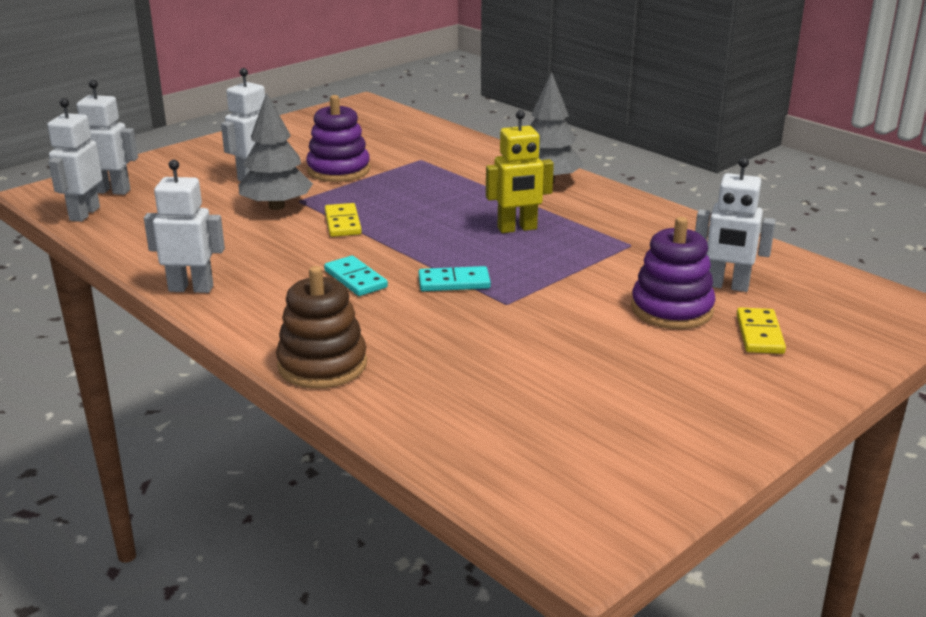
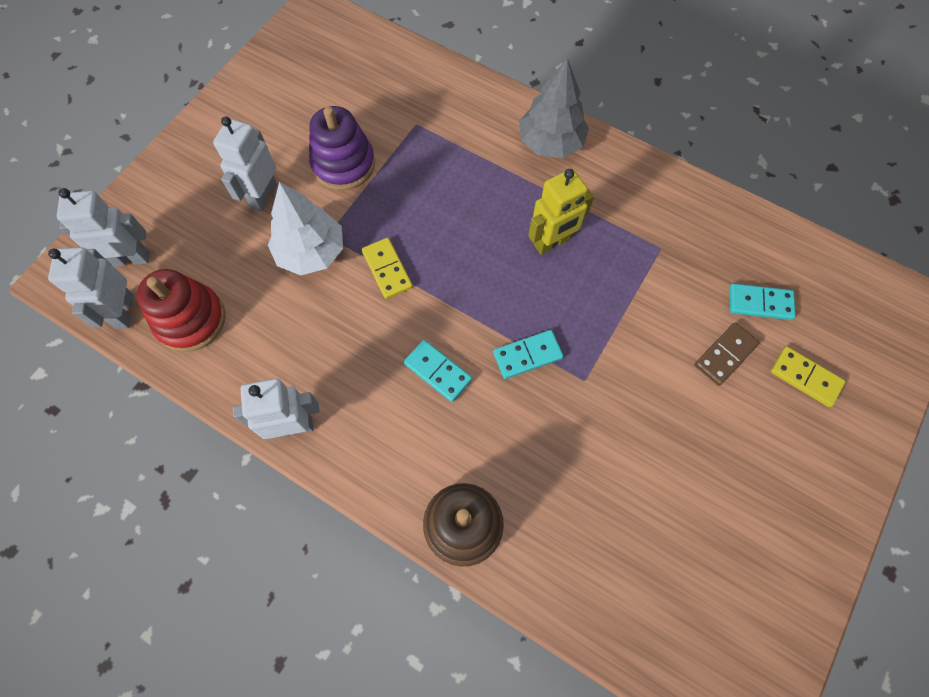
camera: 15 degrees left, 40 degrees up
(140, 225) = (191, 320): none -> red stacking toy
(276, 206) = (311, 252): grey tree -> white tree
(672, 309) = (725, 355): purple stacking toy -> brown domino
(726, 286) = (760, 303): white robot -> turquoise domino
(759, 334) = (805, 377): yellow domino -> yellow domino turned 45 degrees counterclockwise

